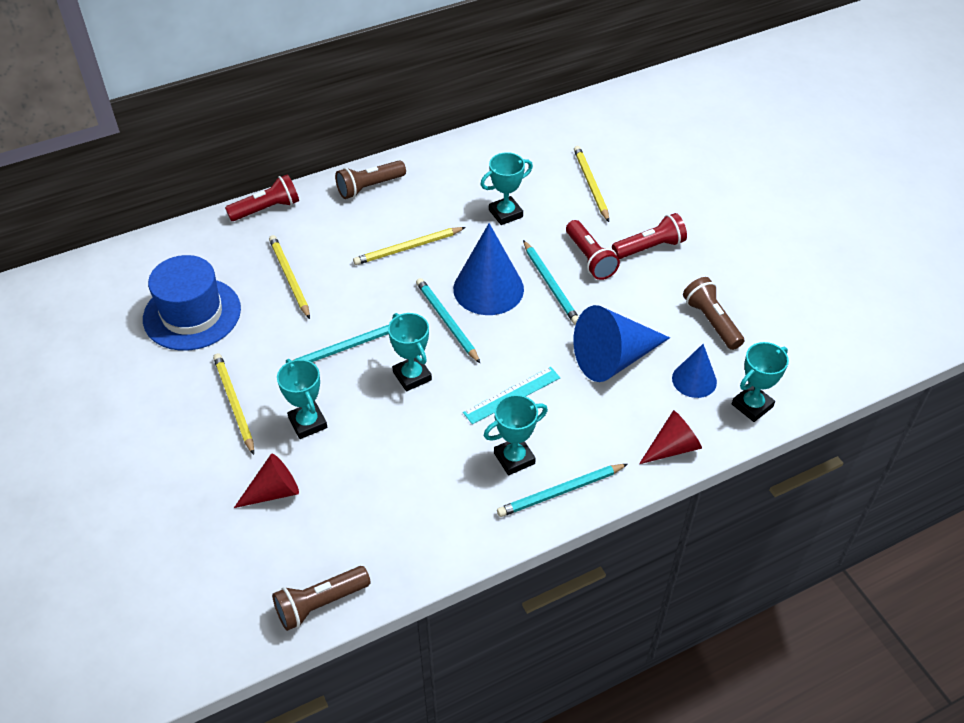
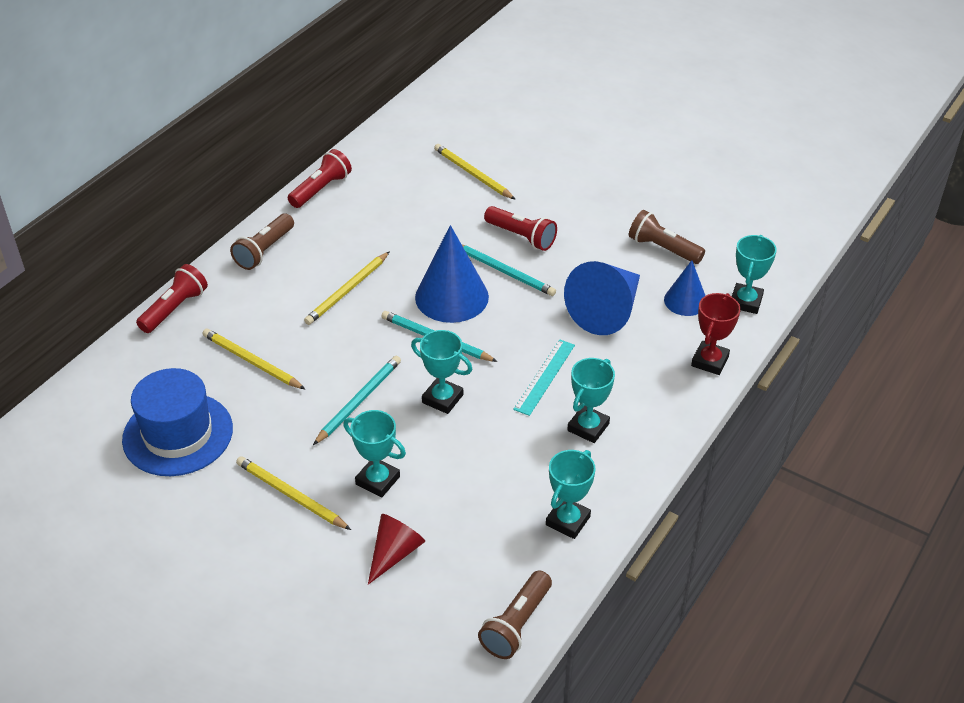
camera: 30 degrees left, 5 degrees down
(505, 213) = (415, 226): turquoise trophy -> turquoise trophy (568, 521)
(560, 492) = (648, 436): turquoise pencil -> none
(650, 247) = (565, 208): red flashlight -> red flashlight (321, 189)
(672, 447) = (710, 361): red cone -> red trophy

